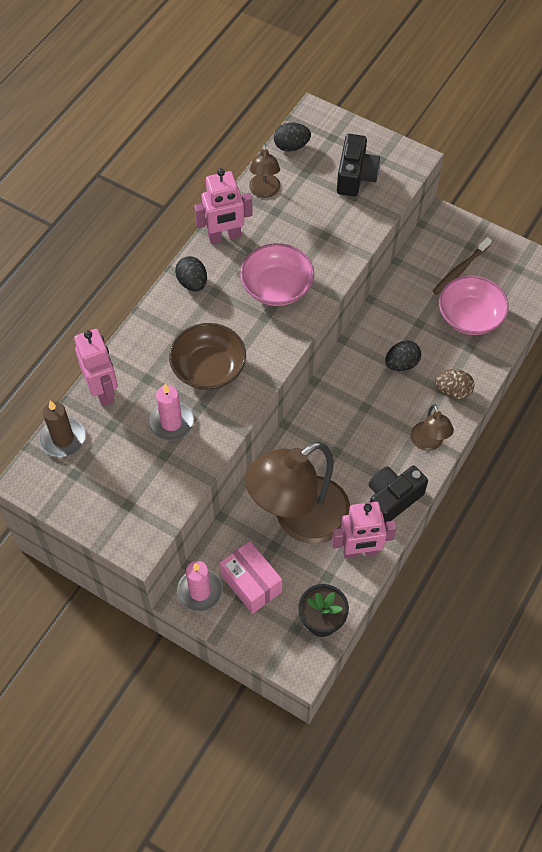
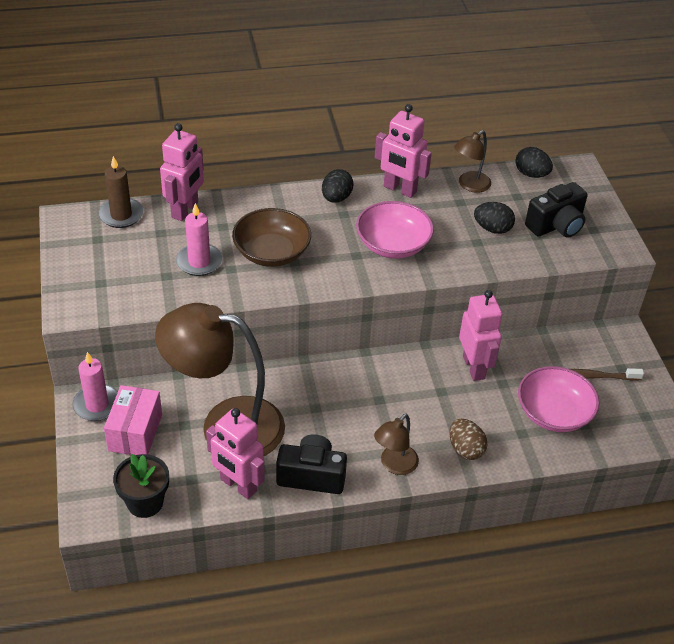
camera: 45 degrees right, 15 degrees down
(390, 328) = (474, 367): none -> pink robot
(401, 364) = (449, 397): black egg -> black egg (492, 229)

